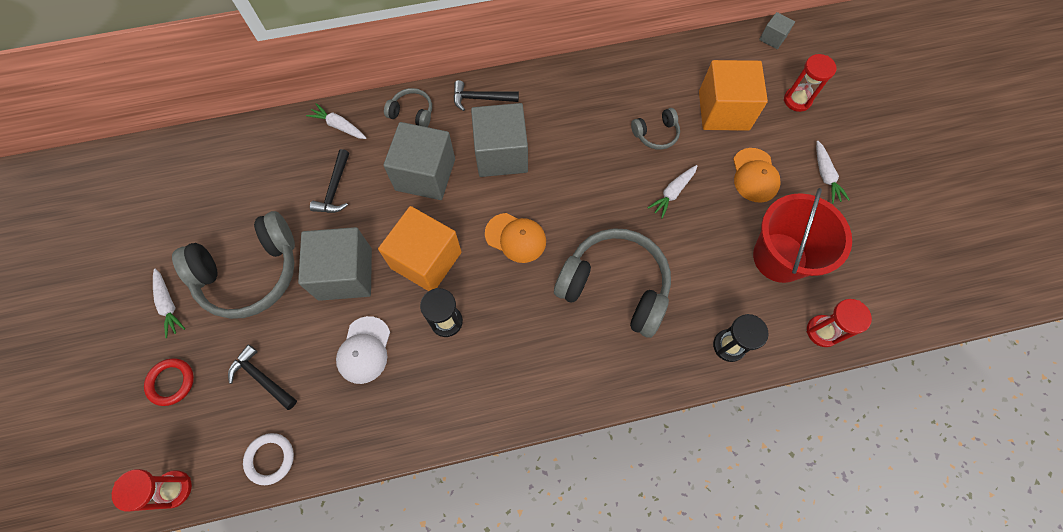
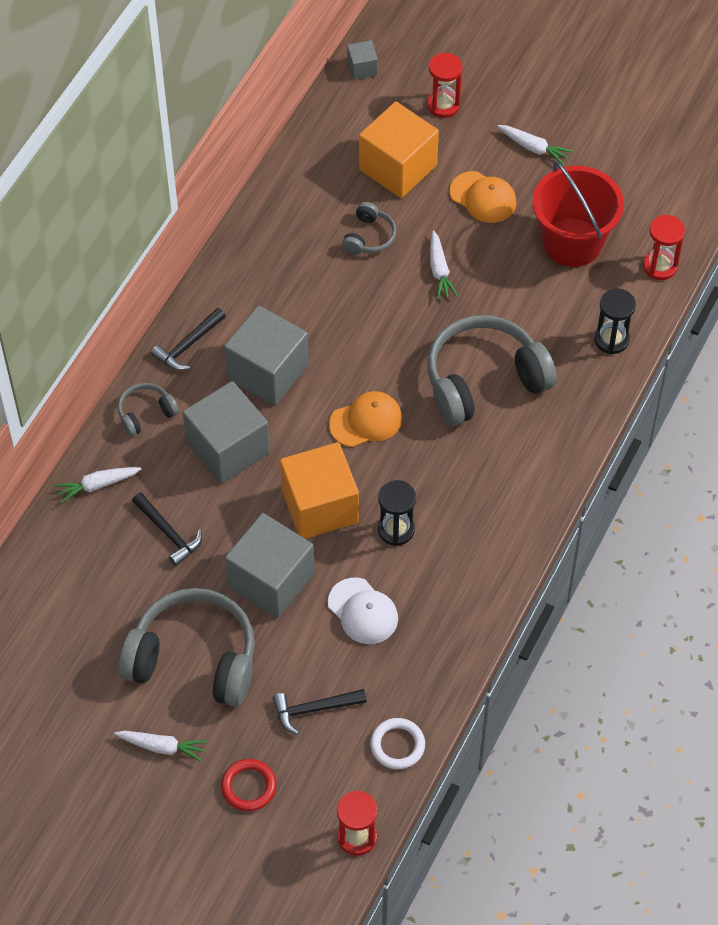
camera: 50 degrees left, 10 degrees down
(250, 273) = (194, 658): grey headphones -> grey headphones turned 90 degrees counterclockwise

